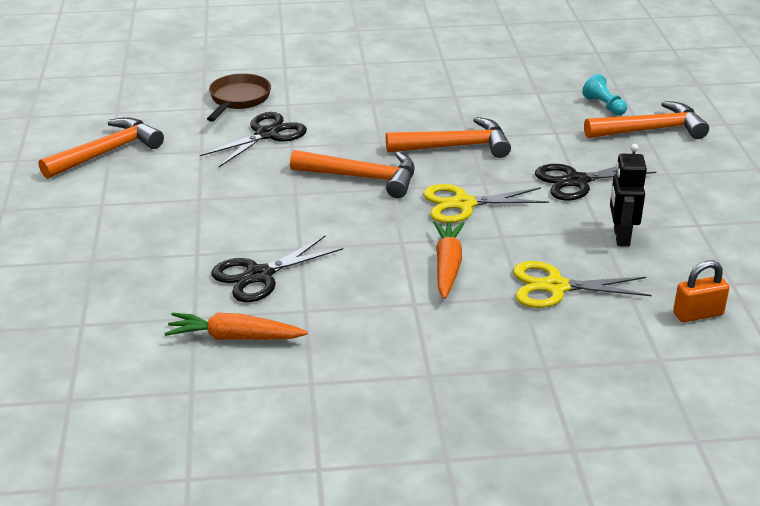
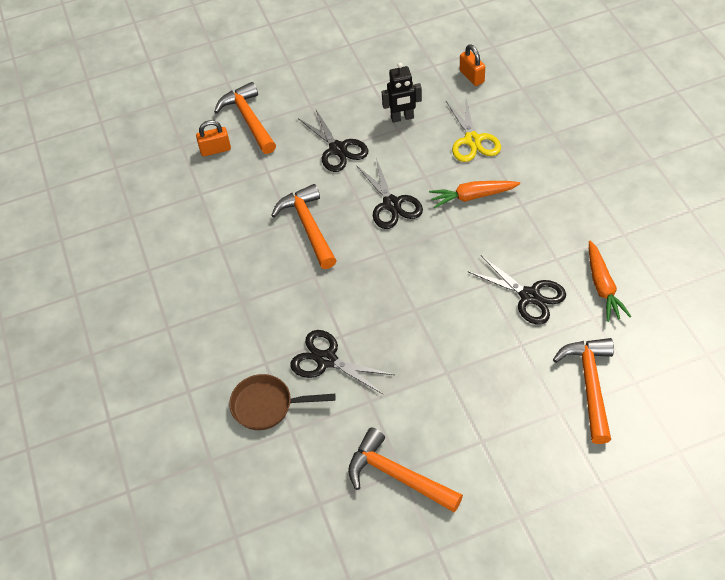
camera: 100 degrees left, 20 degrees up
(362, 178) = (376, 273): orange hammer -> orange hammer (590, 385)
(463, 204) = (391, 204): yellow scissors -> black scissors
(604, 106) = (215, 150): turquoise pawn -> orange padlock

